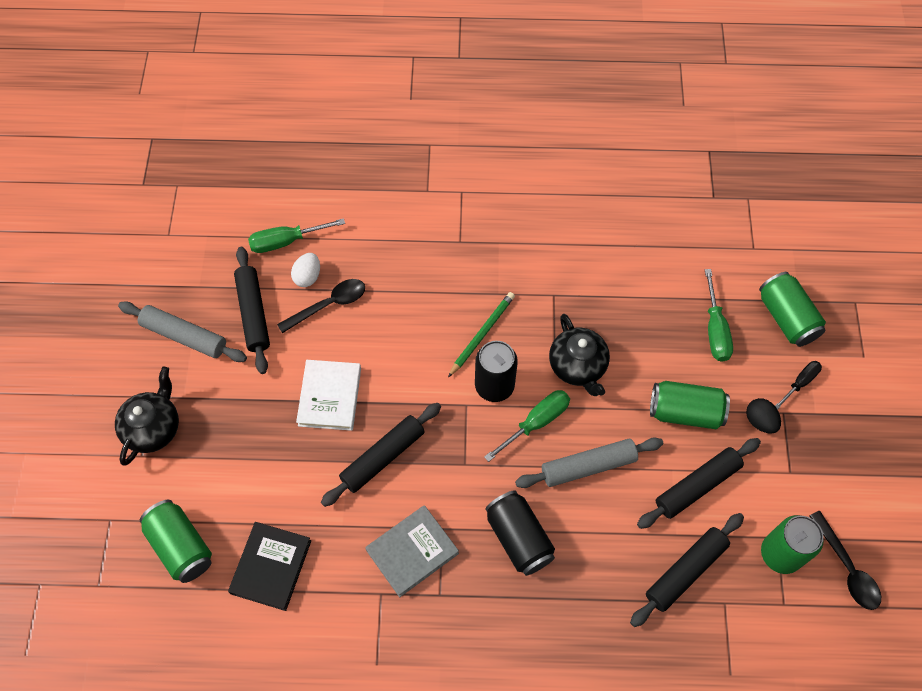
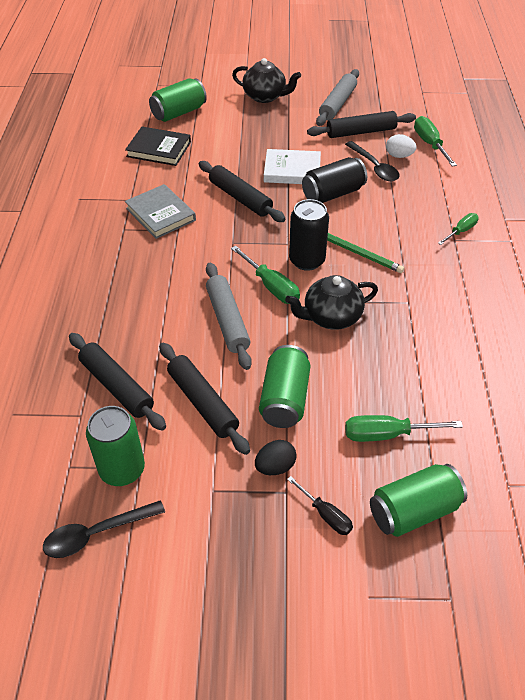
camera: 90 degrees right, 15 degrees down
(447, 234) = (460, 231): none -> green screwdriver
(519, 538) = (164, 273): black can -> black can (333, 194)

